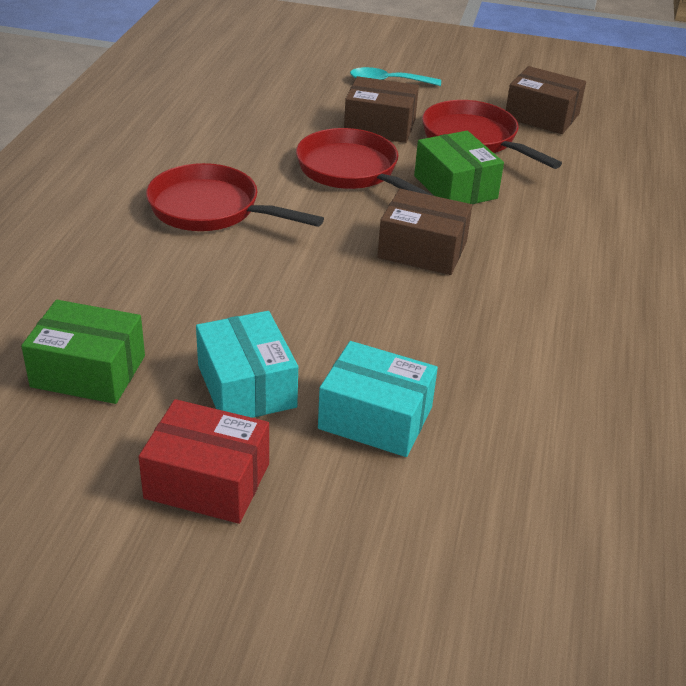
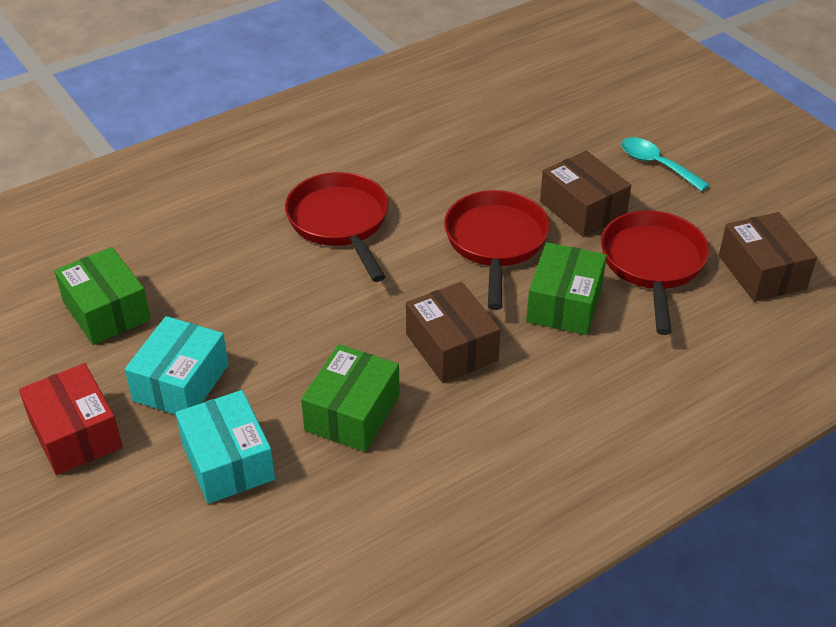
camera: 45 degrees right, 5 degrees up
(418, 329) = (352, 413): none -> green box

